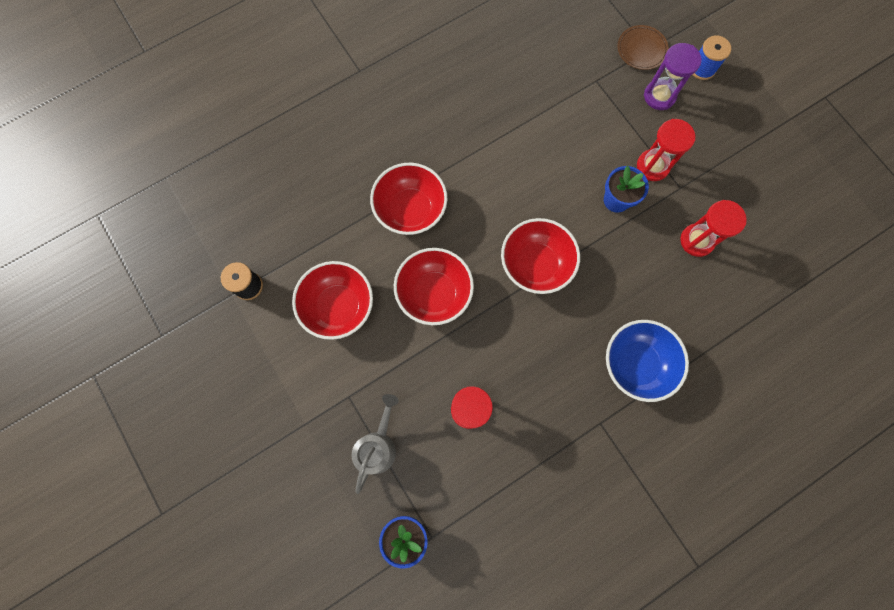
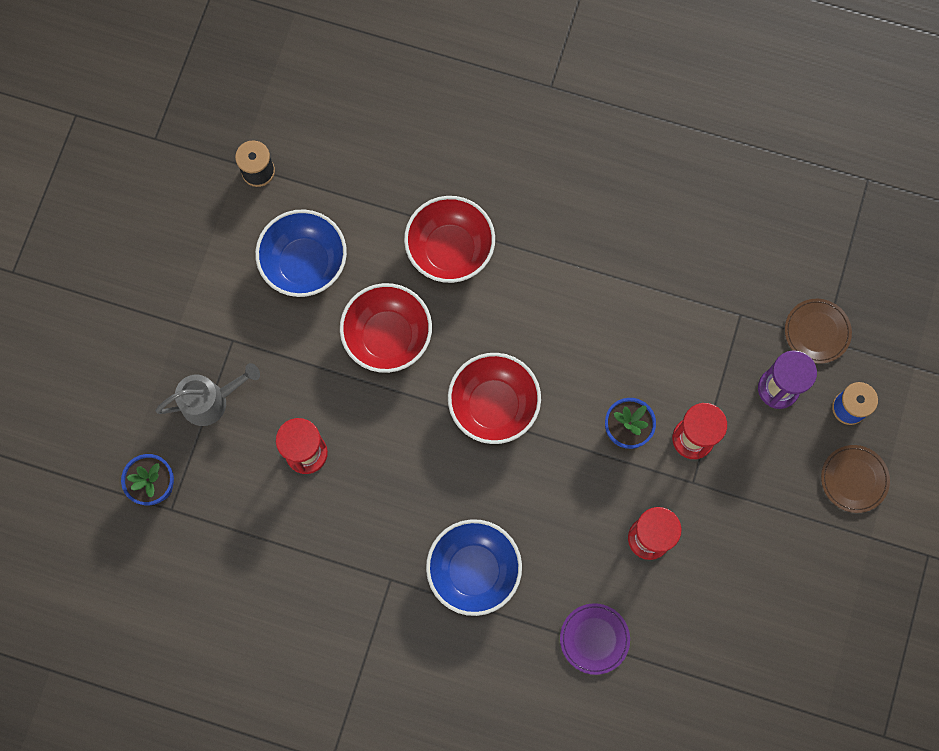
camera: 50 degrees right, 0 degrees up
(338, 306) = (305, 263): red bowl -> blue bowl
(738, 324) = (594, 639): none -> purple plate
(748, 99) = (854, 479): none -> brown plate

